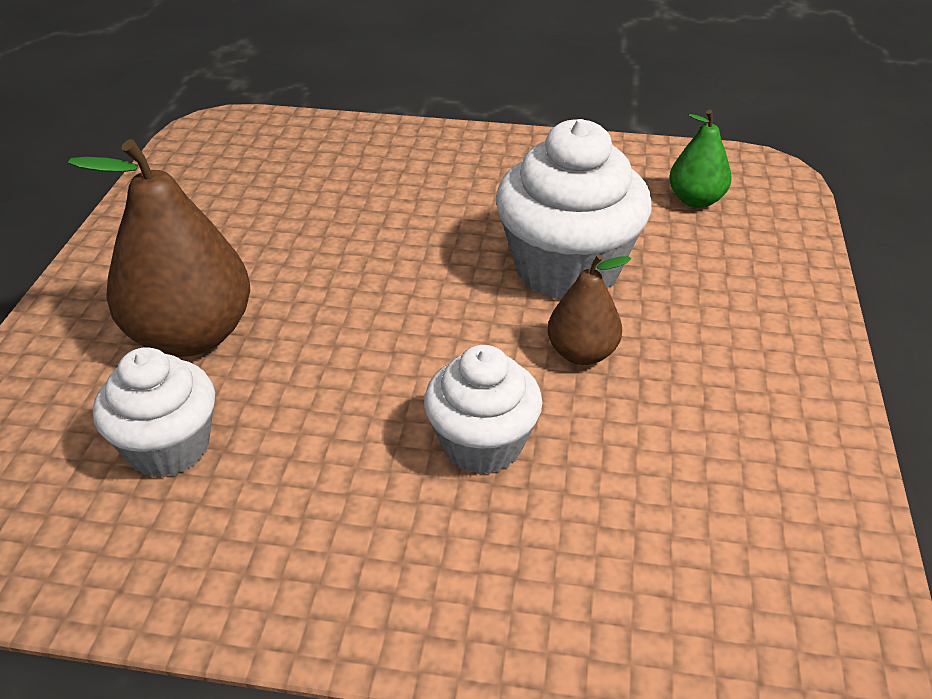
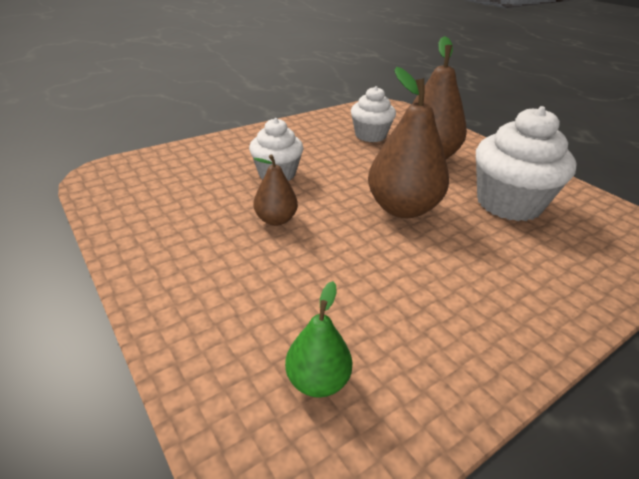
camera: 135 degrees right, 5 degrees down
(396, 280) = (402, 208): none -> brown pear
(567, 269) = (336, 259): white cupcake -> white cupcake (508, 203)

